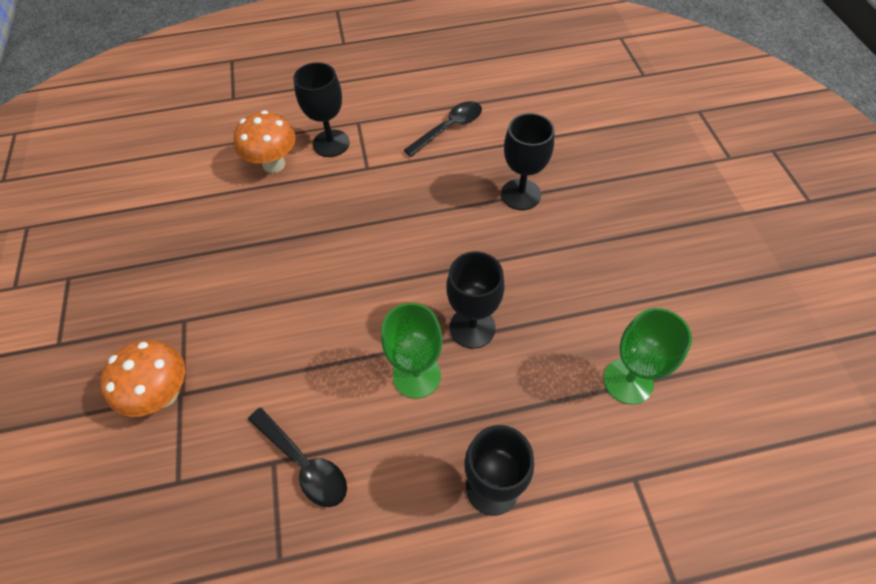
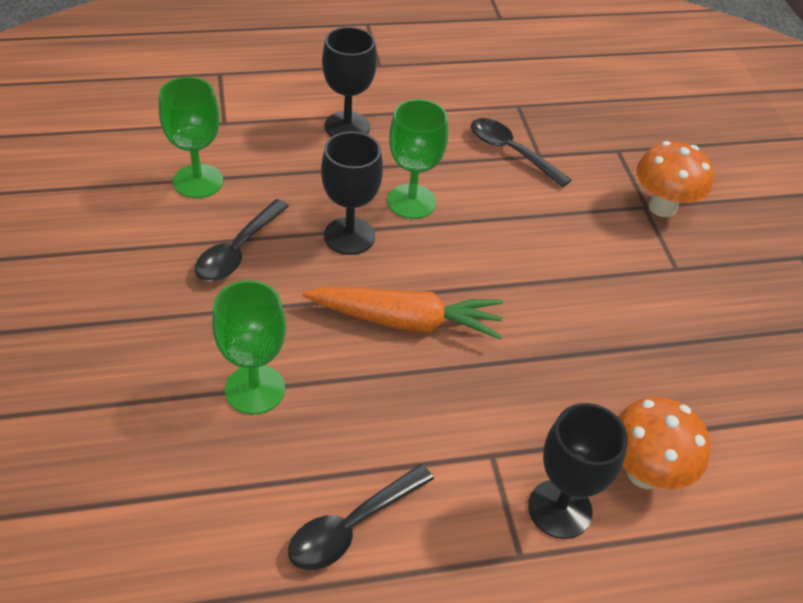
camera: 175 degrees right, 10 degrees down
(421, 251) = (406, 321): none -> orange carrot
(521, 194) = (255, 389): black goblet -> green goblet
(565, 303) = (238, 250): none -> black spoon

